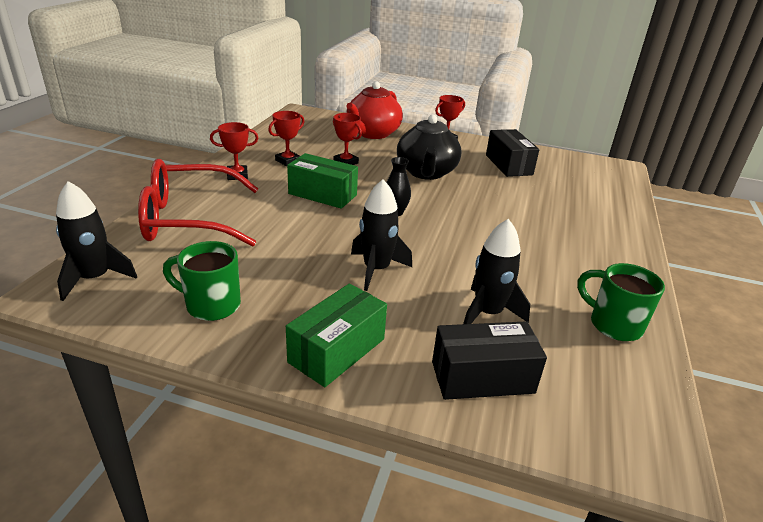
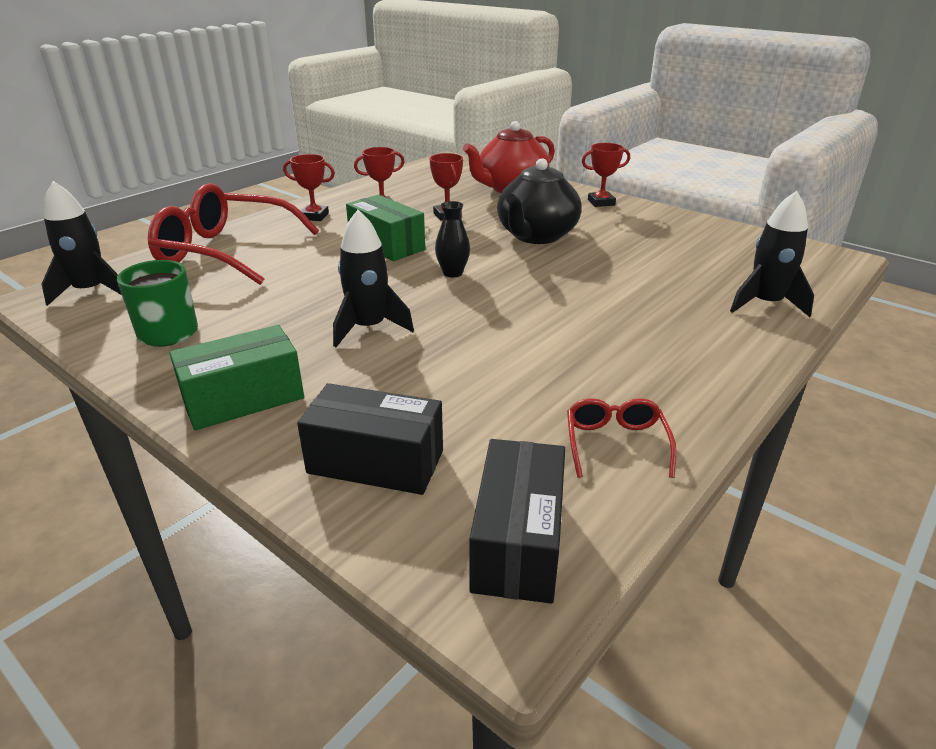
camera: 25 degrees right, 0 degrees up
(487, 313) = (454, 396): black rocket -> black rocket (765, 304)
(508, 165) = (660, 238): black box -> black box (518, 542)
(613, 324) = (615, 443): green mug -> red glasses

